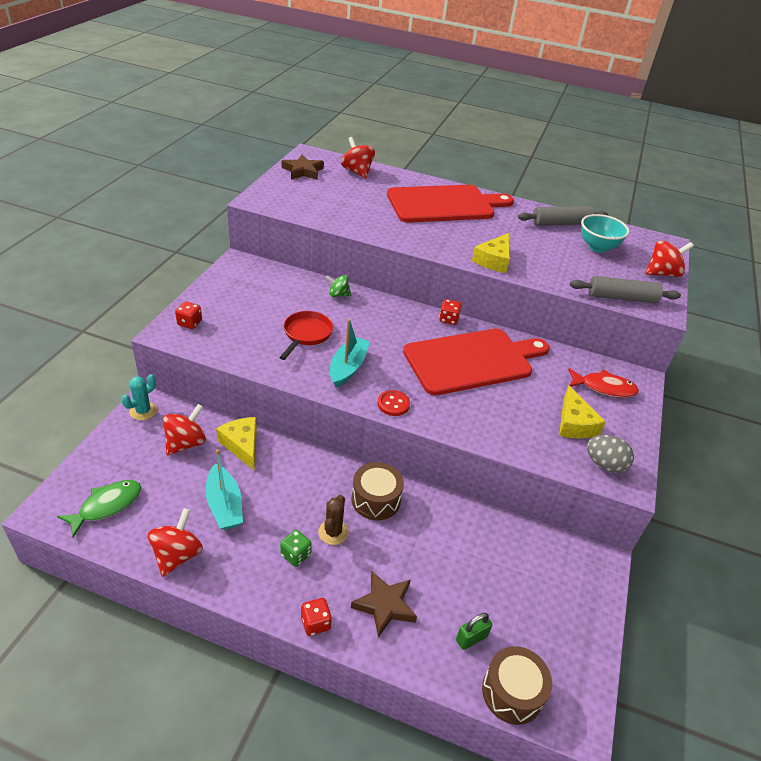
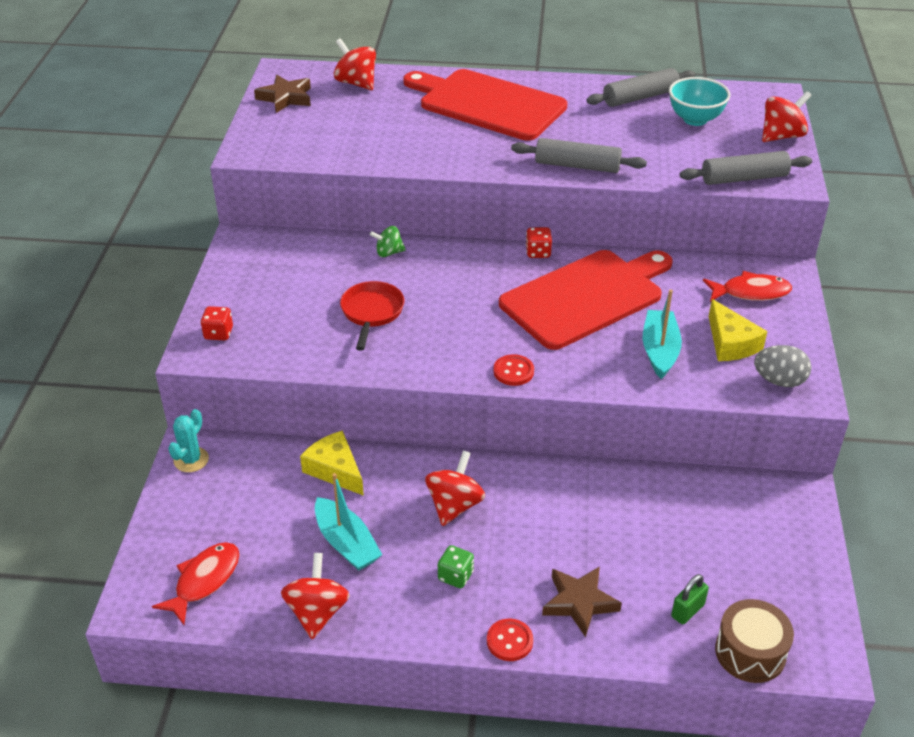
camera: 10 degrees left, 0 degrees up
(107, 506) = (204, 580): green fish -> red fish
(186, 443) = (264, 484): red spinning top -> red spinning top (454, 505)
(315, 623) = (509, 641): red dice -> red button
(333, 532) = (488, 540): brown cactus -> none
(348, 367) = (441, 341): turquoise boat -> turquoise boat (660, 351)
(376, 499) = (523, 491): brown drum -> none
(444, 204) = (487, 104): red cutting board -> red cutting board turned 120 degrees counterclockwise
(494, 260) = (577, 166): yellow cheese -> grey rolling pin

